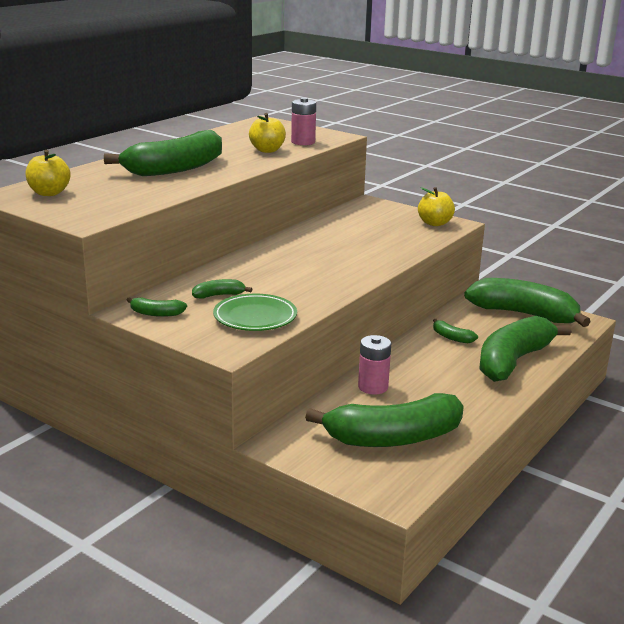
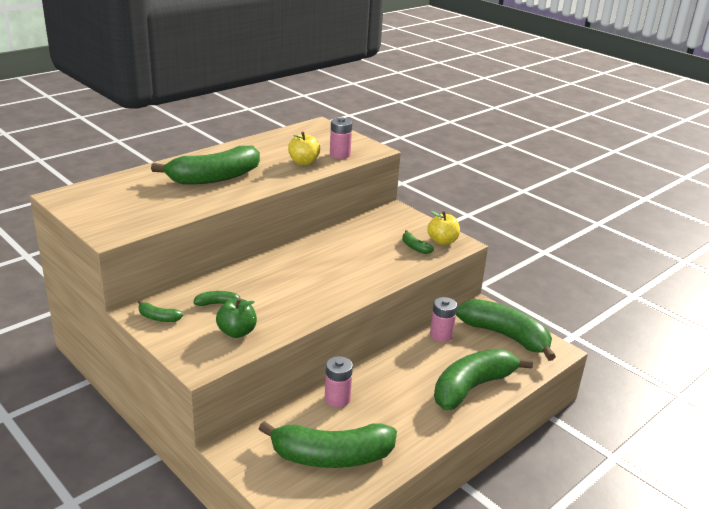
camera: 10 degrees right, 5 degrees up
(49, 193) = (97, 197): yellow apple -> none
(255, 317) = (237, 332): green plate -> green apple
(452, 337) = (429, 353): green banana -> green banana (415, 247)
(456, 321) = (441, 335): none -> pink battery

